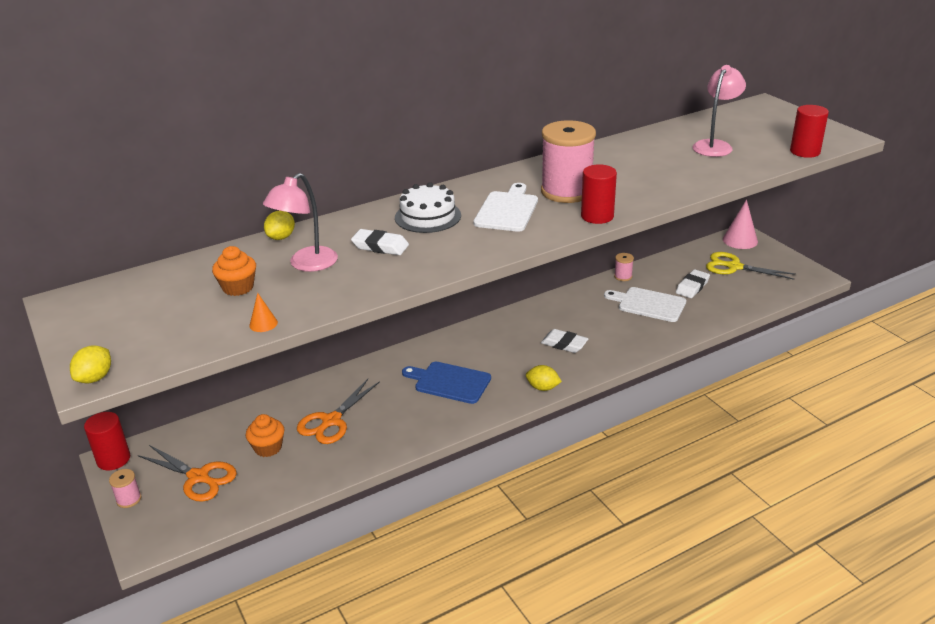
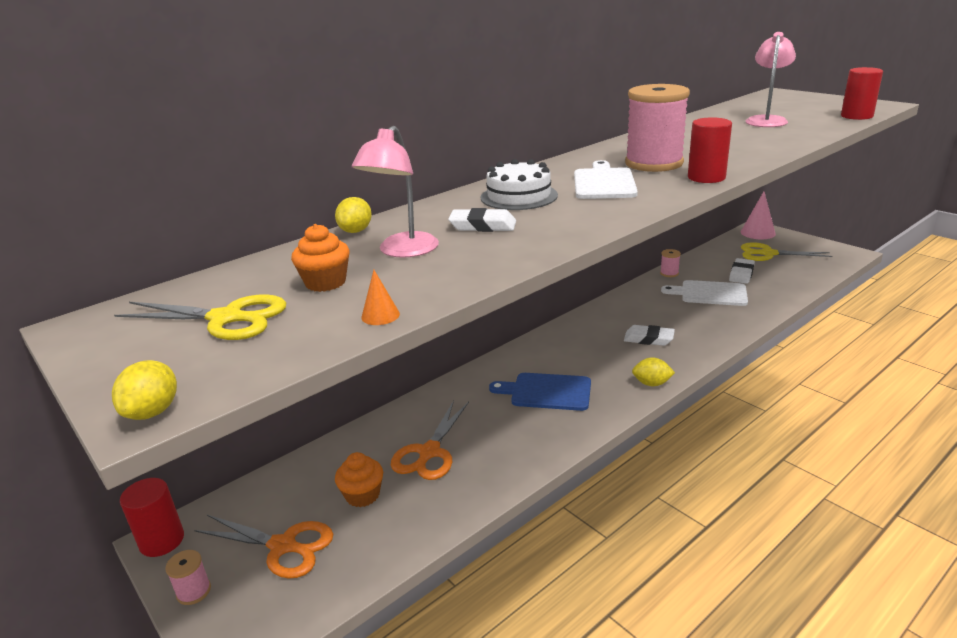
camera: 10 degrees left, 5 degrees down
(160, 310) = (227, 318): none -> yellow scissors

